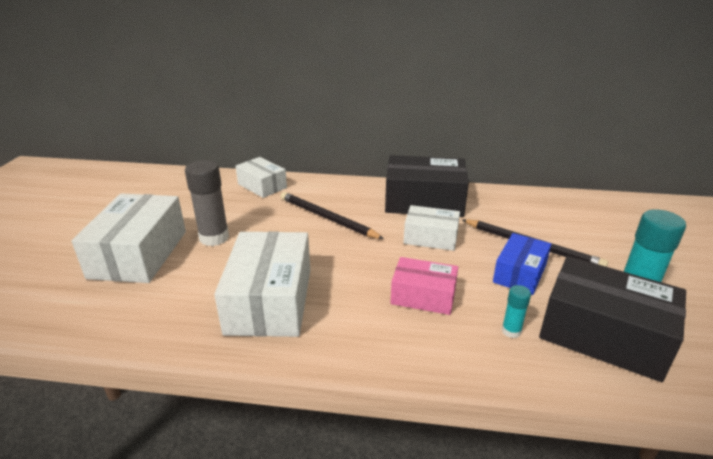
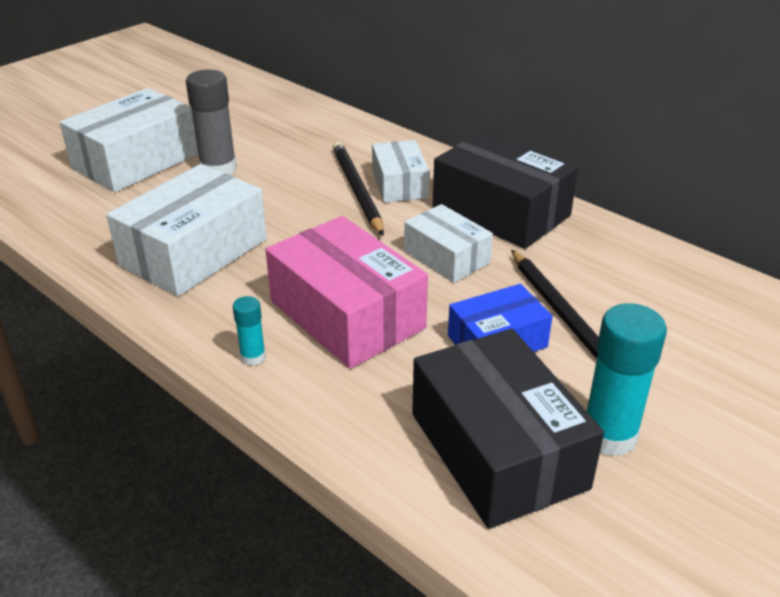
camera: 35 degrees right, 5 degrees up
(262, 186) = (333, 128): white box -> white box (399, 184)
(423, 296) = (347, 314): pink box -> pink box, size x1.69
(511, 331) = (392, 393): turquoise glue stick -> turquoise glue stick (253, 357)

